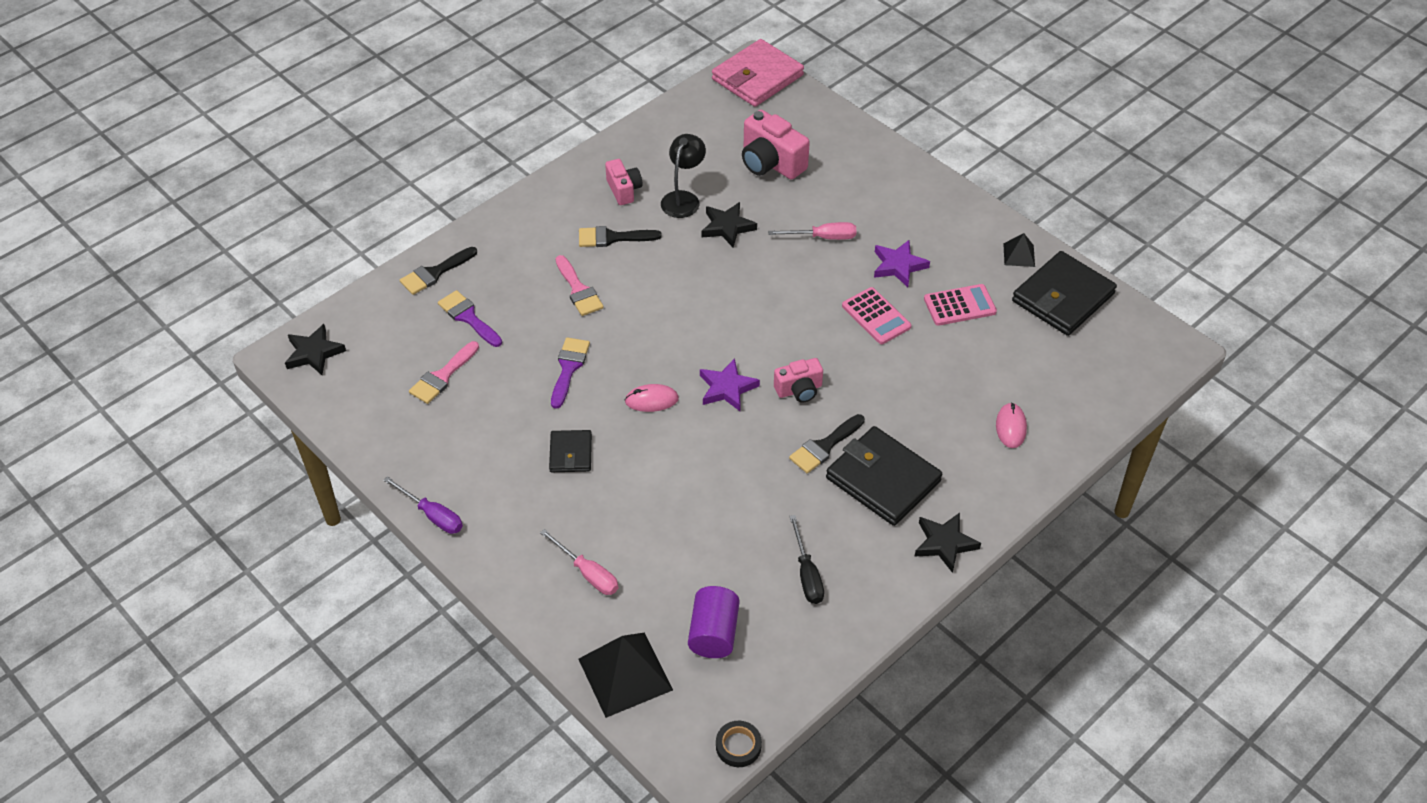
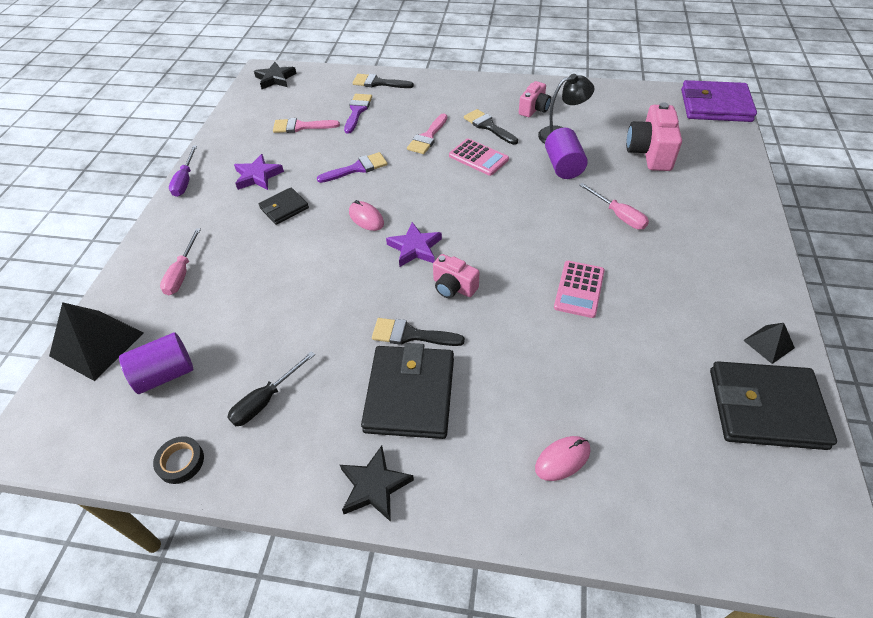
camera: 55 degrees right, 0 degrees up
(727, 227) = (563, 166): black star -> purple cylinder
(738, 746) = (52, 457): black tape -> black tape (180, 462)
(757, 77) = (715, 105): pink wallet -> purple wallet
(898, 266) = (648, 272): purple star -> purple star (258, 176)
(959, 305) = (657, 336): pink calculator -> pink calculator (478, 158)

